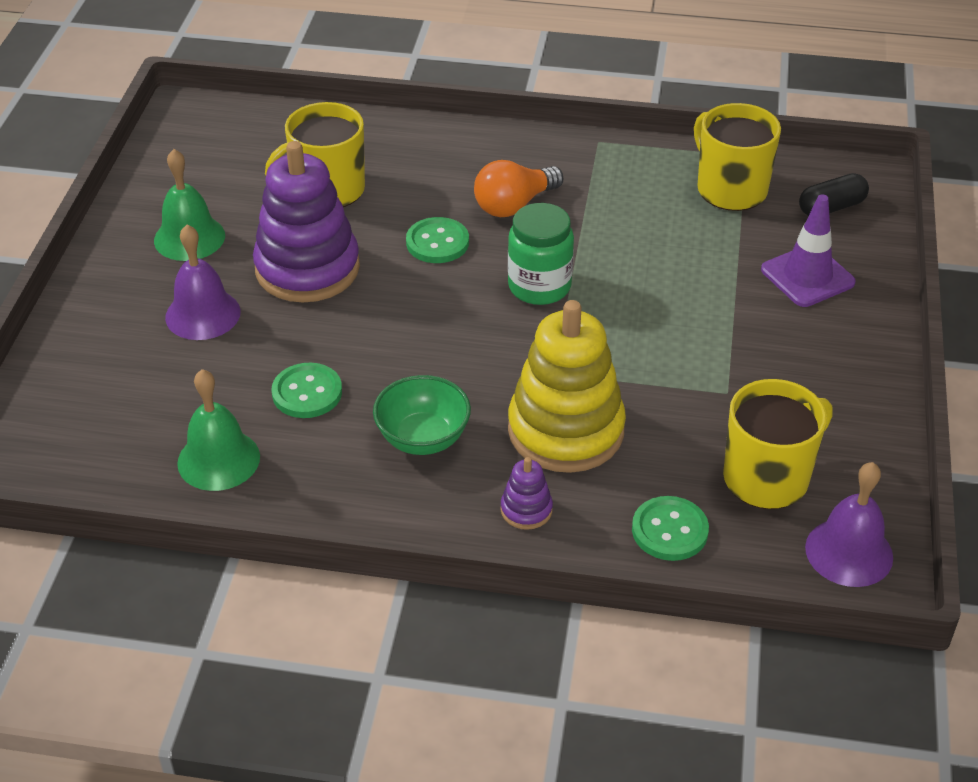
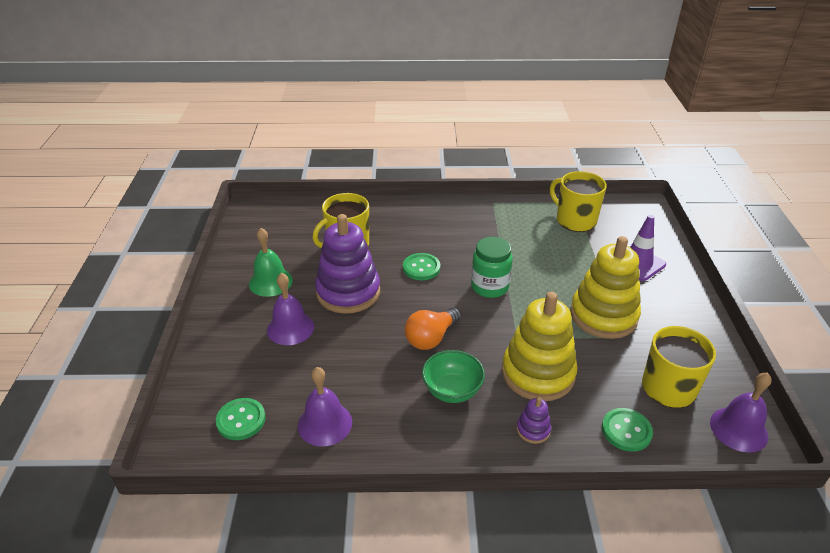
camera: 10 degrees left, 5 degrees down
(218, 459) = (325, 423): green bell -> purple bell
(307, 393) = (370, 370): green button -> green button (241, 420)
(514, 205) = (458, 241): orange light bulb -> orange light bulb (431, 338)
(709, 355) = (603, 315): none -> yellow stacking toy
(831, 207) = (633, 224): black capsule -> none

